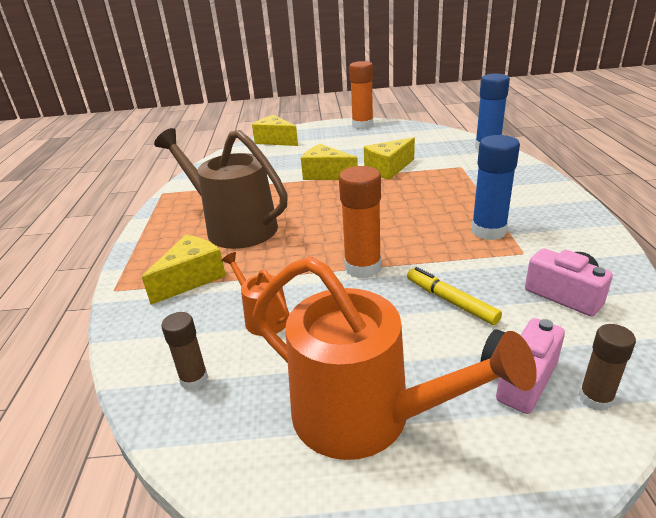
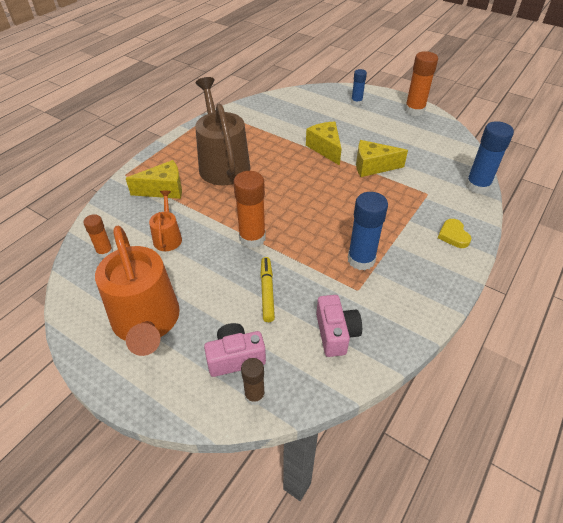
camera: 35 degrees right, 15 degrees up
(194, 379) = (105, 252): brown glue stick -> orange glue stick
(275, 140) = (333, 96): yellow cheese -> none
(304, 137) = (356, 102): none -> blue glue stick
(525, 182) = (453, 235): none -> yellow heart

